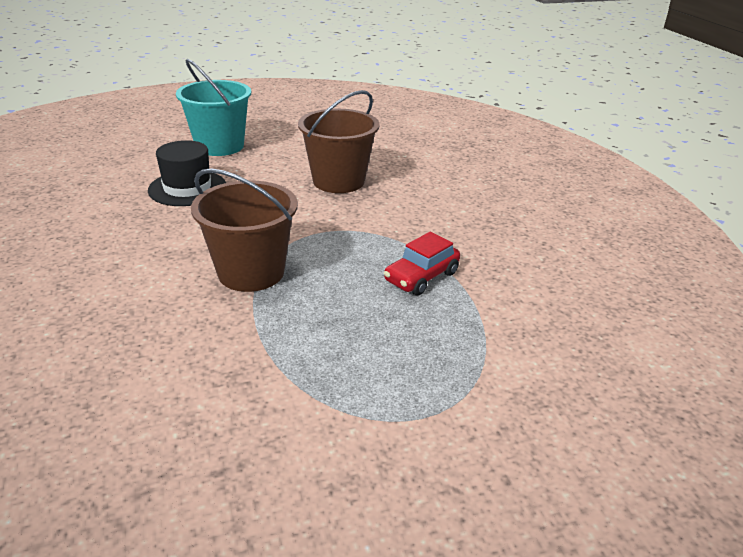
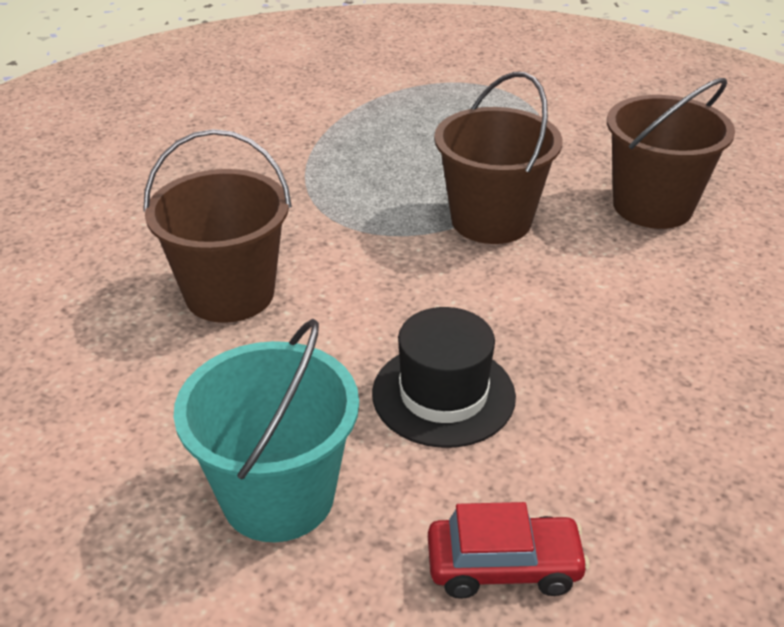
camera: 135 degrees left, 5 degrees up
(133, 342) = (652, 206): none -> brown bucket
(421, 277) = (347, 147): red car -> red car (503, 566)

